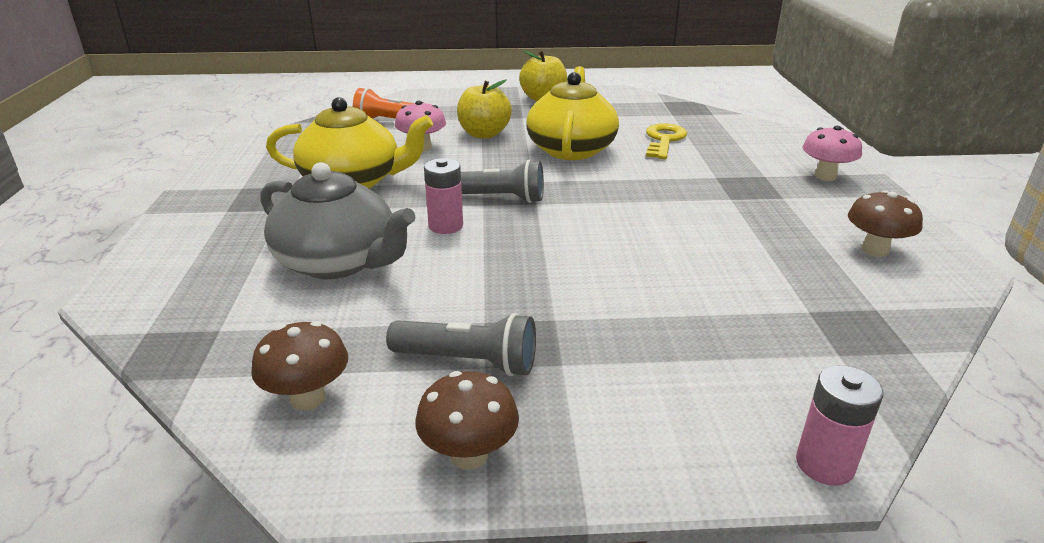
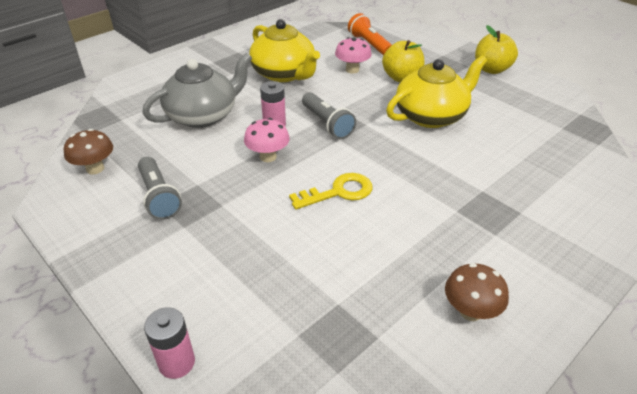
camera: 50 degrees right, 10 degrees up
(338, 262) = (203, 115): grey teapot -> grey teapot turned 120 degrees counterclockwise
(469, 455) = (92, 232): brown mushroom -> none
(664, 140) = (508, 144): yellow key -> yellow key (338, 192)
(825, 176) = (570, 243): pink mushroom -> pink mushroom (268, 157)

